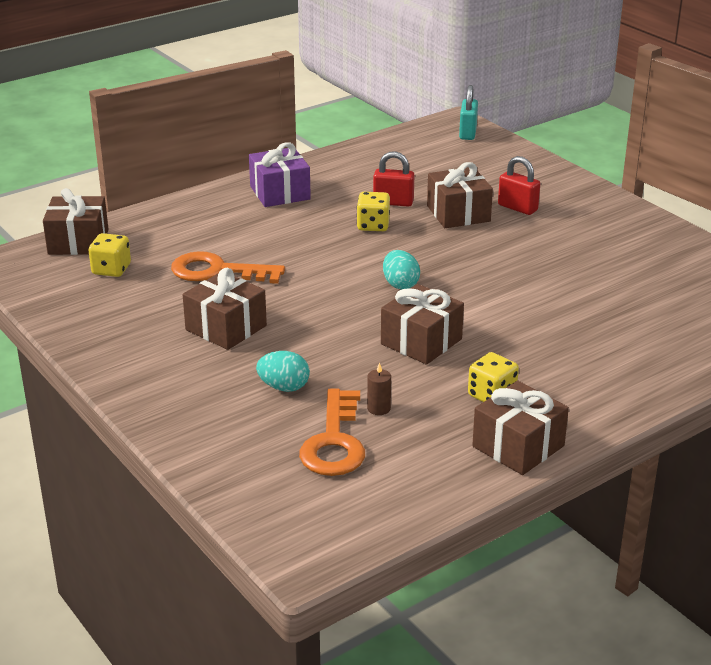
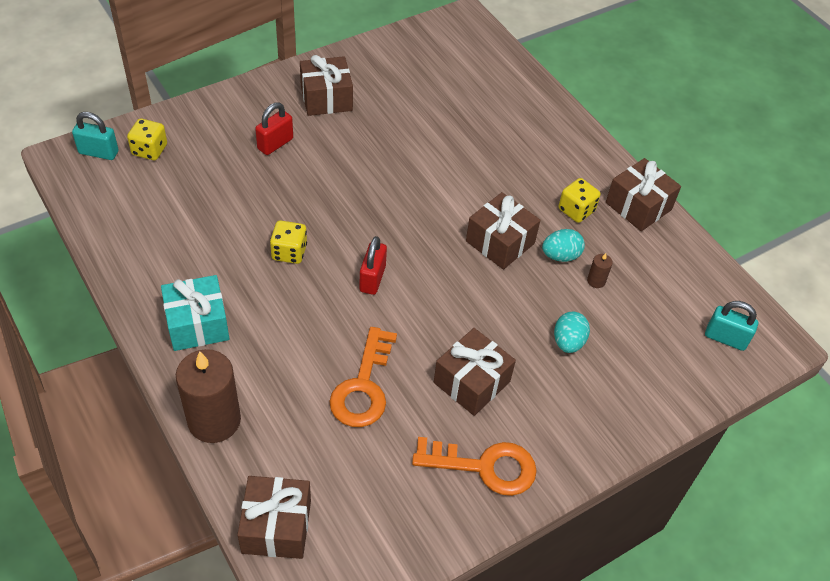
camera: 90 degrees left, 20 degrees up
(111, 269) = (347, 487): yellow dice -> yellow dice (149, 150)
(181, 208) = (214, 420): none -> brown candle
(280, 193) = (197, 324): purple gift -> turquoise gift
(304, 510) = (725, 338): none -> turquoise padlock
(334, 441) = (641, 313): orange key -> orange key (484, 466)
(393, 202) = (243, 231): red padlock -> red padlock (372, 279)
(400, 284) = (405, 245): turquoise egg -> turquoise egg (560, 256)
(458, 213) = (278, 186): brown gift -> brown gift (326, 98)

